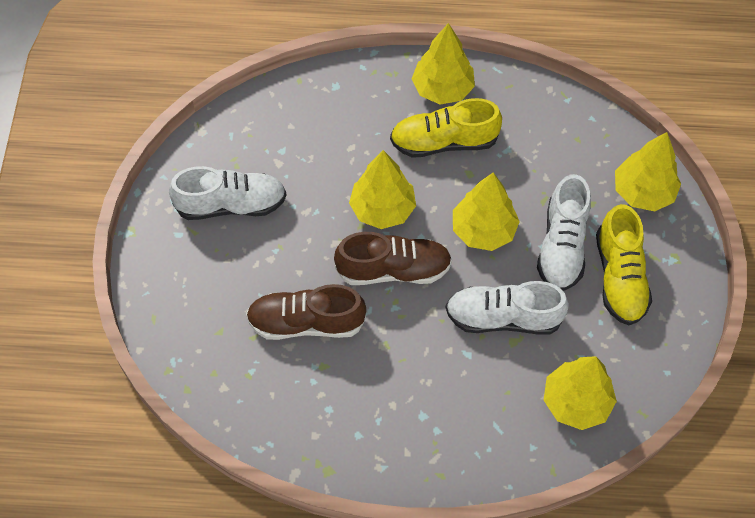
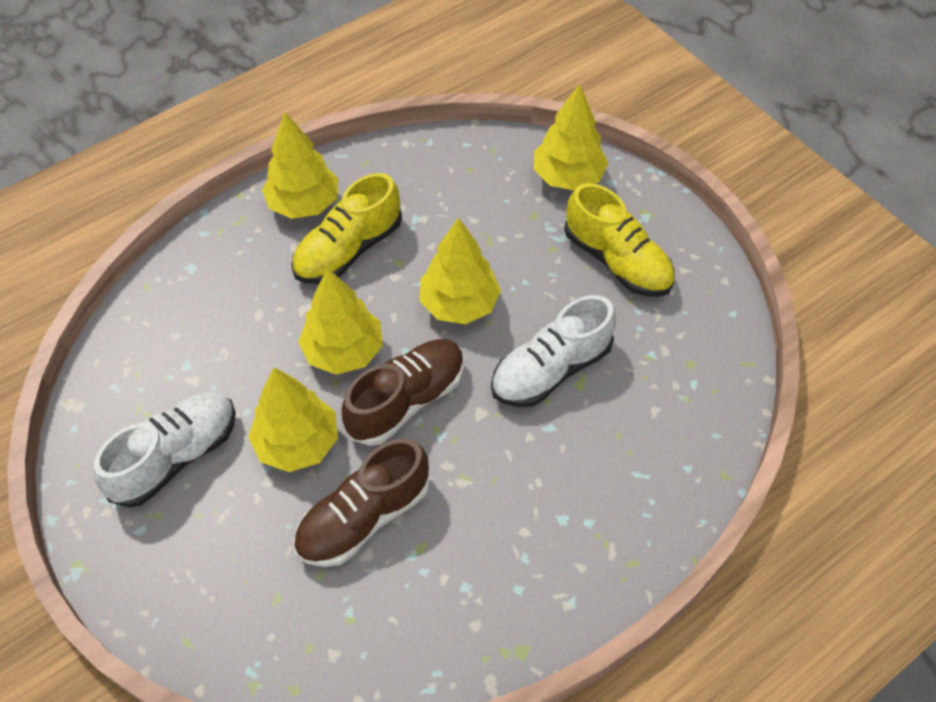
camera: 40 degrees left, 5 degrees down
(562, 246) = (543, 269): white shoe -> none
(576, 402) = (685, 397): yellow tree -> yellow tree (297, 443)

